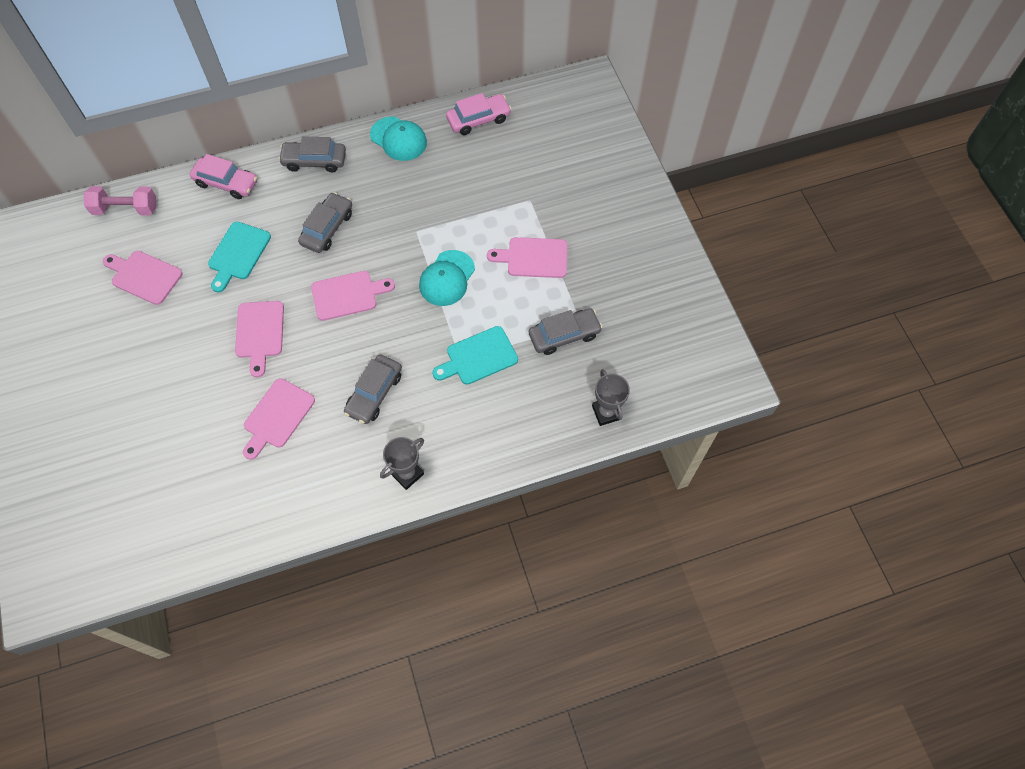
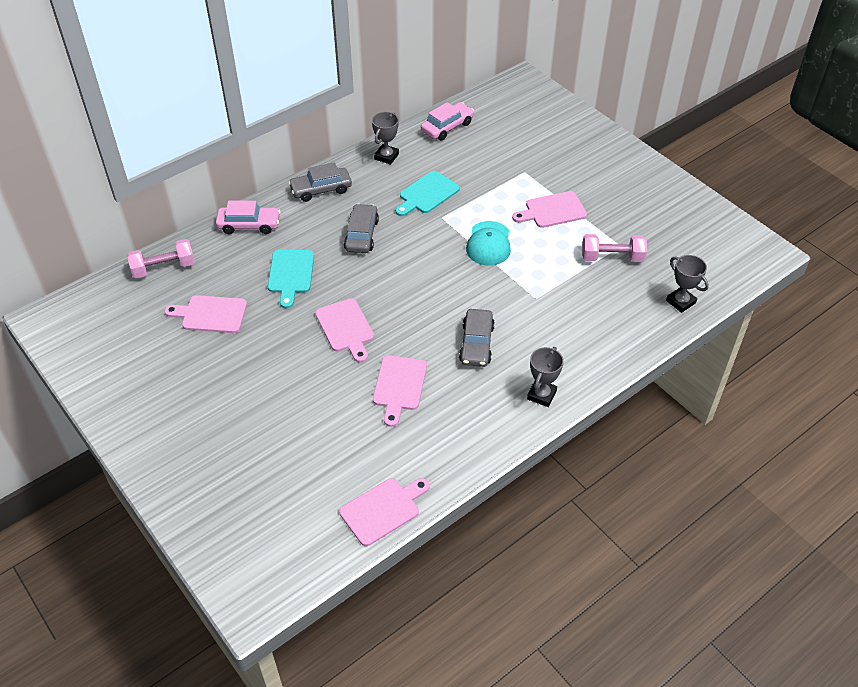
camera: 20 degrees left, 15 degrees down
(348, 295) = (409, 278): pink cutting board -> pink cutting board (383, 509)
(398, 139) = (386, 156): turquoise cap -> grey trophy
(478, 357) = (550, 292): turquoise cutting board -> turquoise cutting board (427, 194)
(564, 335) = (612, 257): grey car -> pink dumbbell

